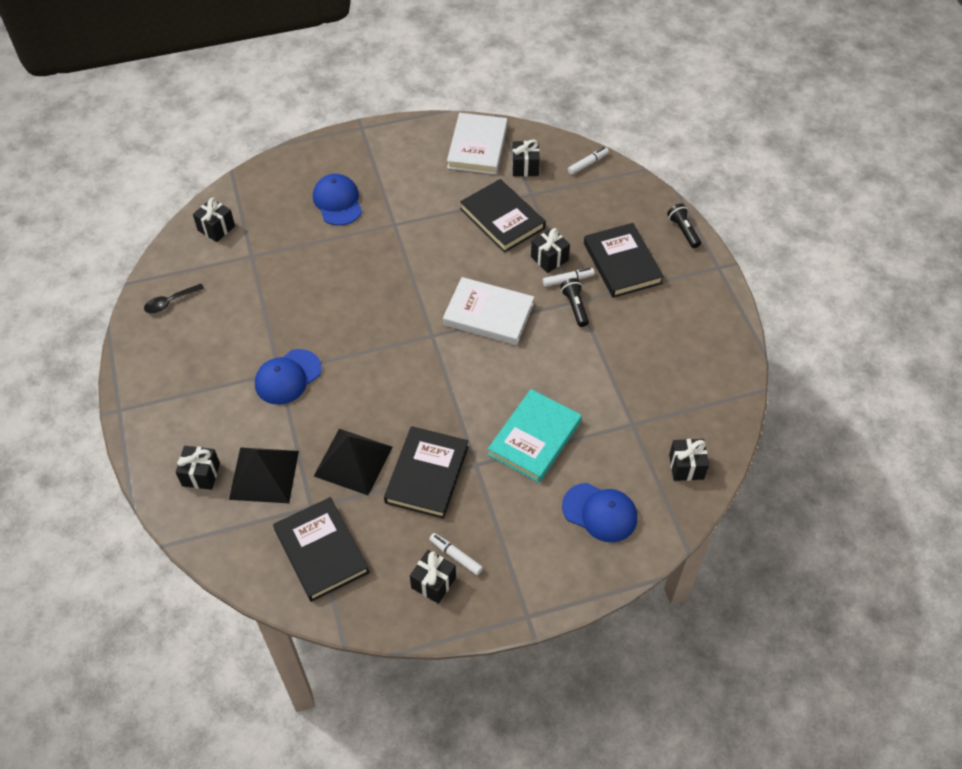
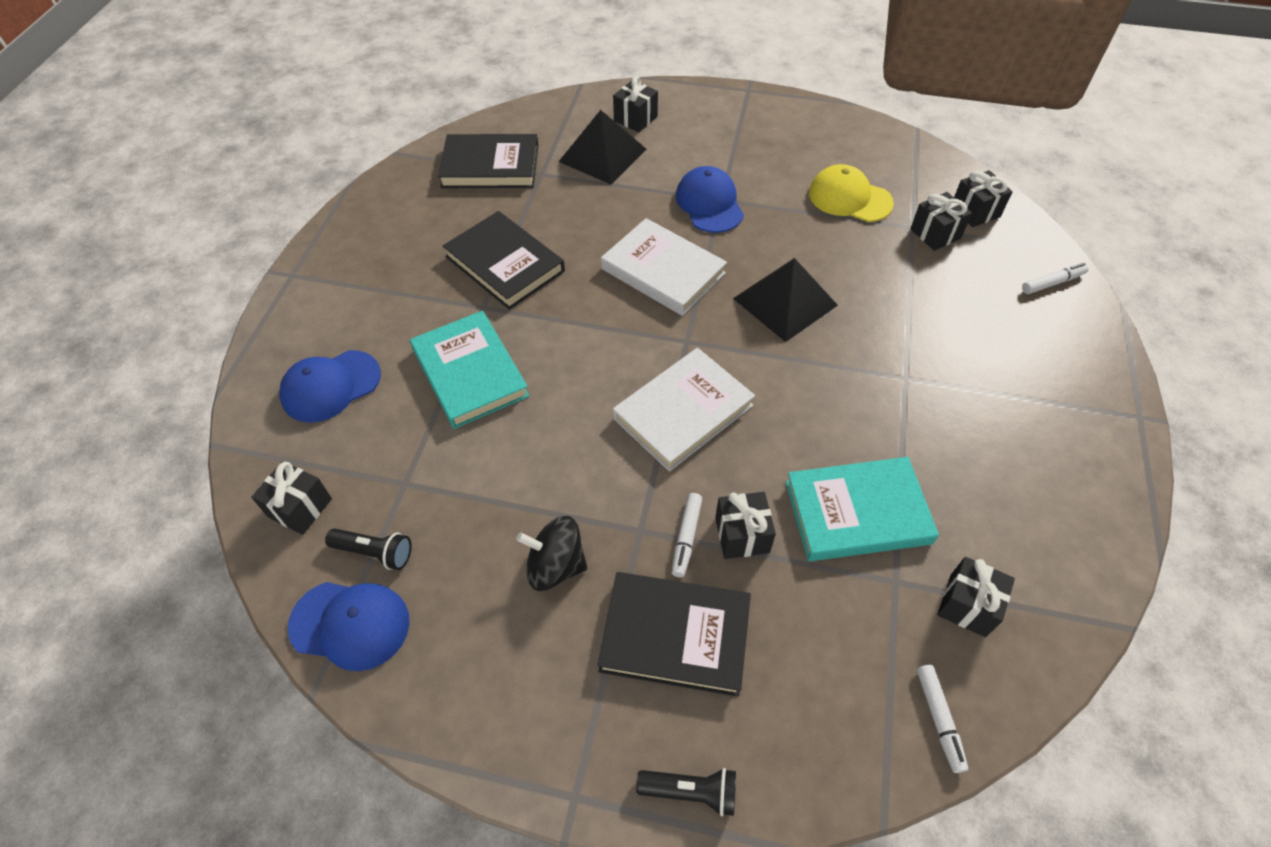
camera: 120 degrees right, 0 degrees up
(170, 302) = (871, 150): black spoon -> none
(237, 298) = (849, 198): none -> yellow cap
(337, 202) = (977, 334): blue cap -> blue cap (350, 624)
(353, 461) = (567, 217): black pyramid -> black pyramid (785, 301)
(433, 582) = (389, 225): black gift -> black gift (935, 233)
(455, 556) = (399, 250): white marker -> white marker (1052, 283)
(477, 147) = (1045, 556): white book -> white book (663, 271)
(502, 218) = (857, 512): black book -> turquoise book
(575, 307) = (632, 520): black flashlight -> black flashlight (375, 552)
(625, 326) = (555, 565): none -> black spinning top

